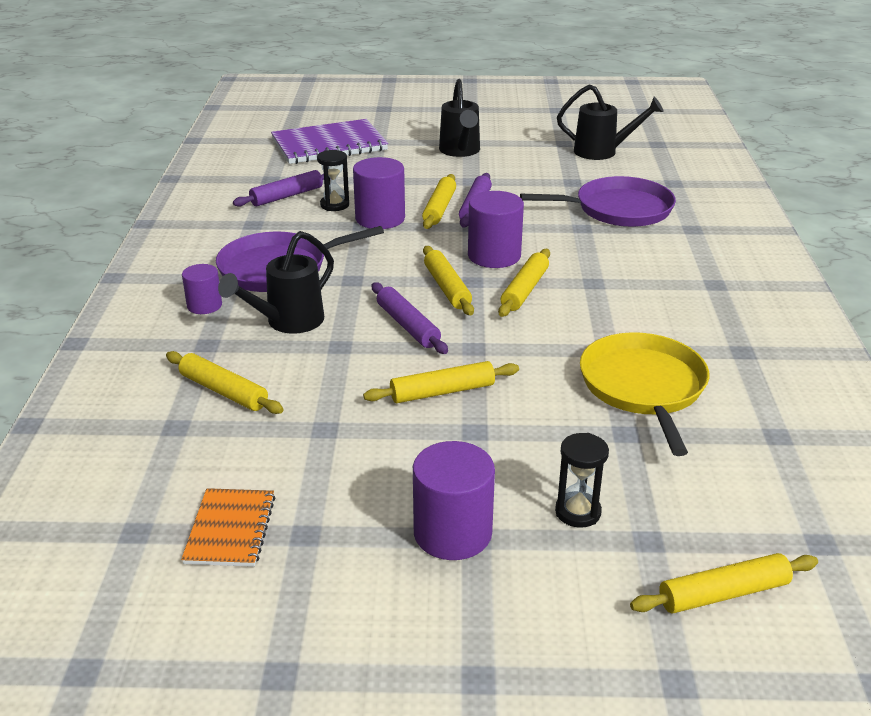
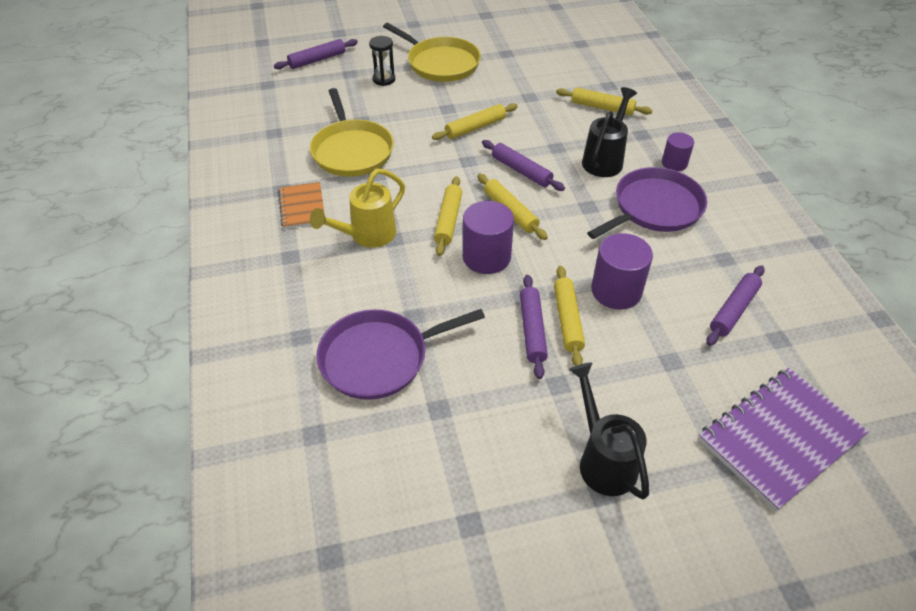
camera: 165 degrees right, 15 degrees up
(230, 529) = (540, 50): orange notebook -> orange notebook (302, 207)
(334, 205) = (674, 304): black hourglass -> none
(452, 533) = (440, 63): purple cylinder -> yellow pan
(602, 152) = (411, 506): black watering can -> none
(624, 289) = (367, 236): none -> yellow watering can
(723, 594) = (317, 60): yellow rolling pin -> purple rolling pin

